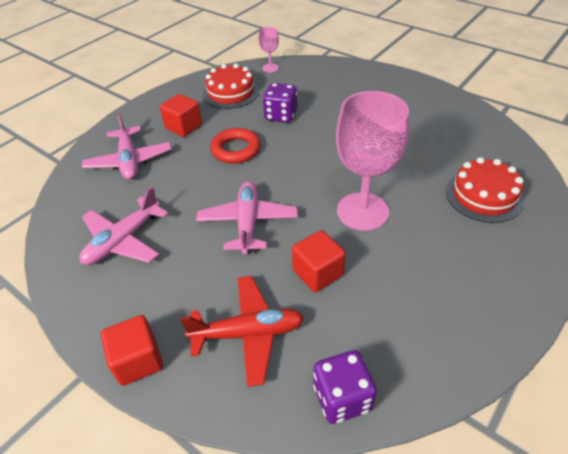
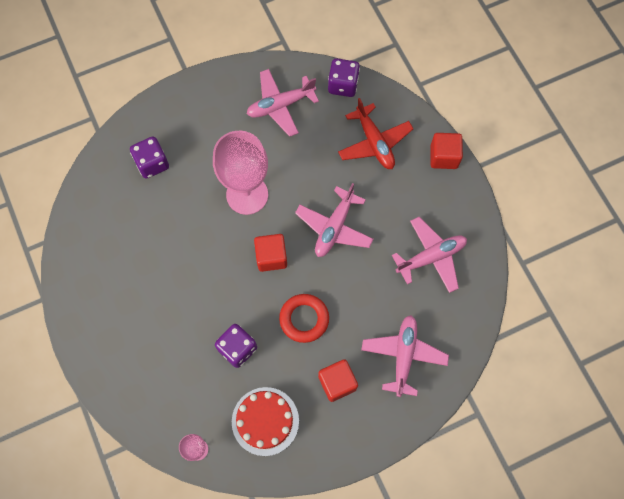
camera: 155 degrees left, 25 degrees up
(248, 333) = (374, 142): red plane -> red plane turned 135 degrees counterclockwise
(318, 273) = (310, 161): red cube -> red cube (271, 257)
(406, 321) = (280, 105): none -> pink plane
(484, 195) = (152, 164): red cake -> purple dice

